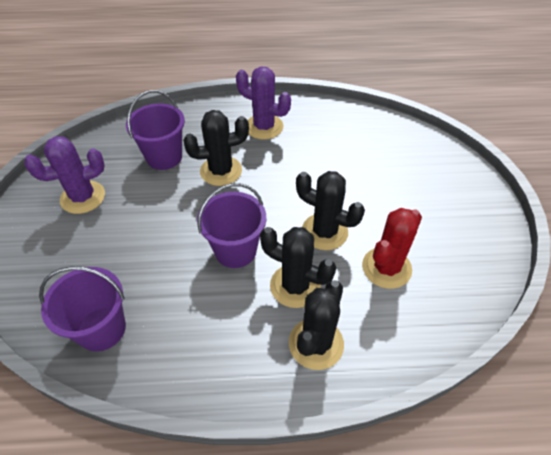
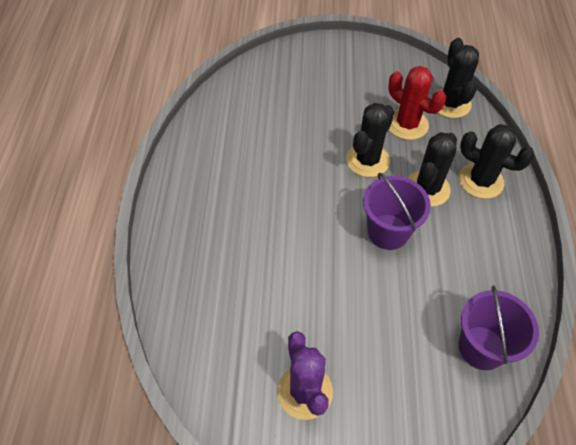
camera: 85 degrees left, 5 degrees up
(164, 157) = (245, 301): purple bucket -> none
(221, 171) = (277, 241): black cactus -> black cactus (450, 103)
(264, 127) = (210, 195): purple cactus -> none

